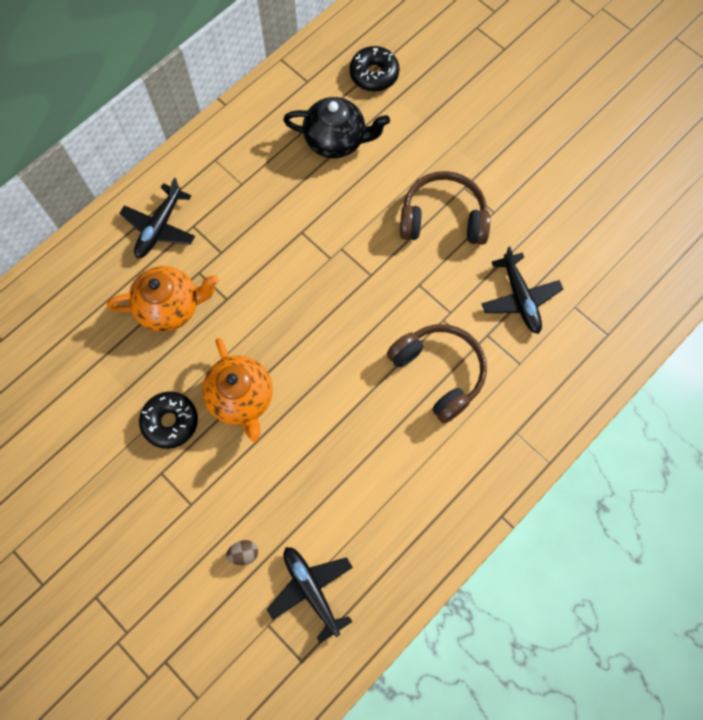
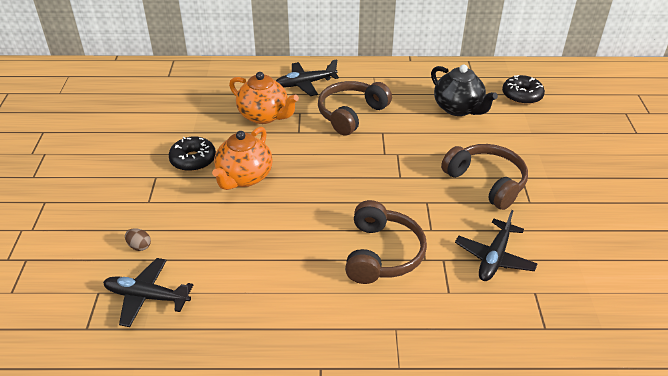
camera: 45 degrees right, 30 degrees down
(249, 232) = (351, 114): none -> brown headphones
(311, 589) = (146, 297): black plane -> black plane turned 90 degrees counterclockwise

